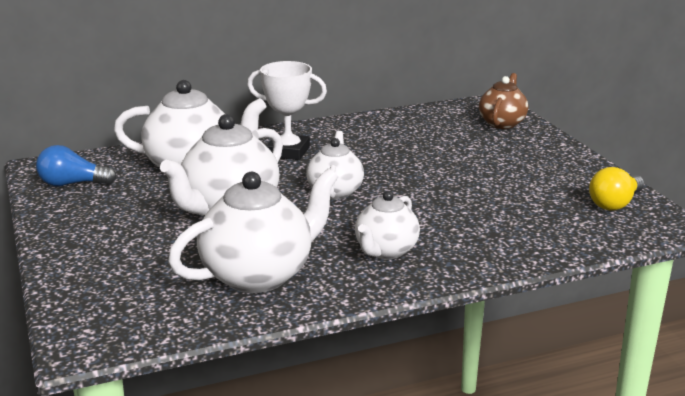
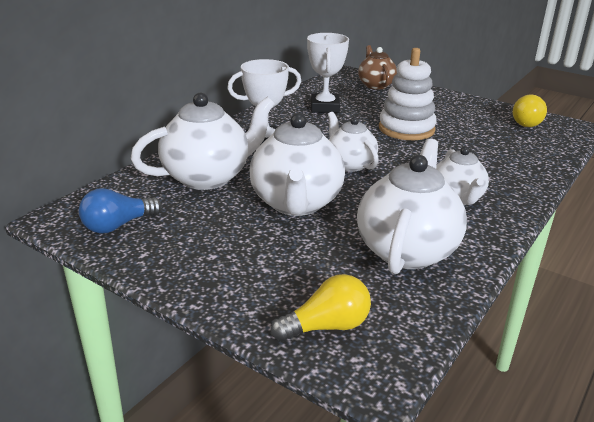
camera: 35 degrees left, 5 degrees up
(102, 302) = (326, 326): none -> yellow light bulb
(404, 133) = (325, 107): none -> white trophy
(454, 175) = (406, 129): none -> white stacking toy

